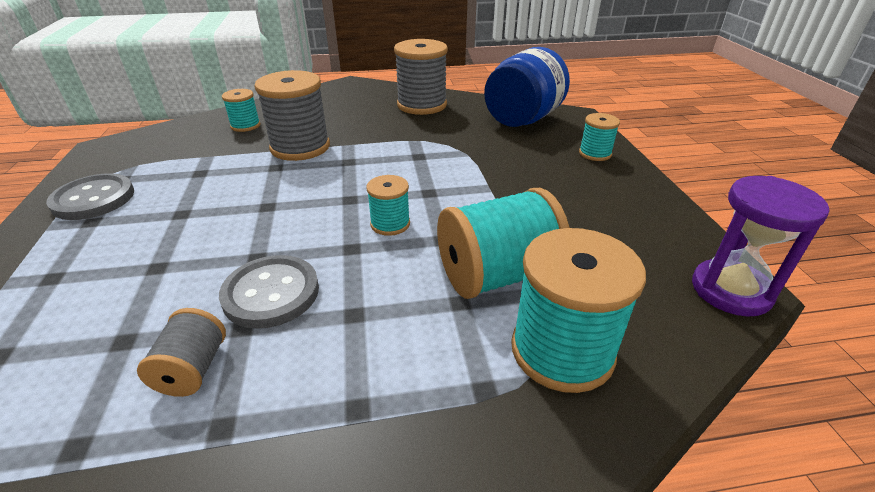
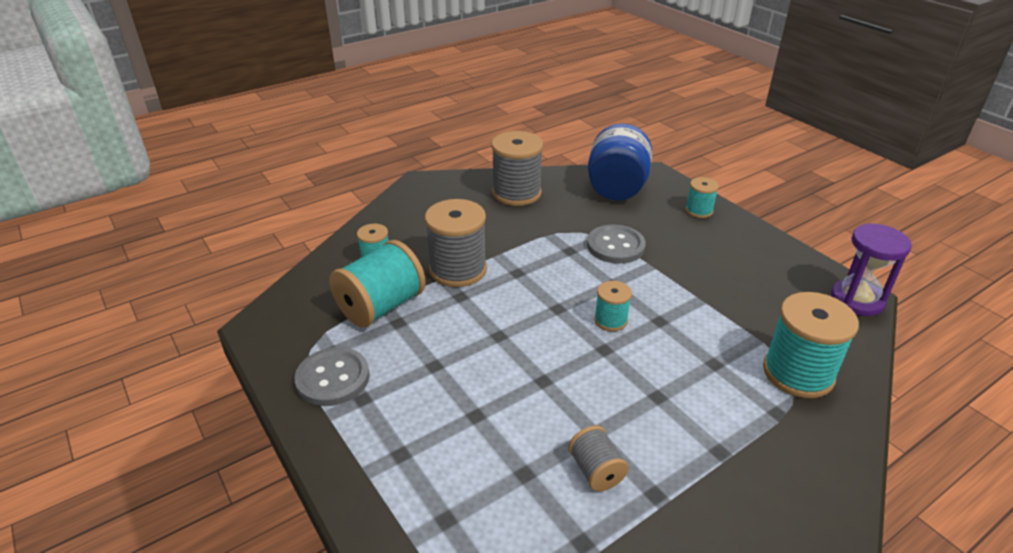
camera: 25 degrees left, 0 degrees up
(271, 293) = (586, 403): grey button -> grey button (615, 246)
(497, 275) = (720, 336): turquoise spool -> turquoise spool (381, 307)

